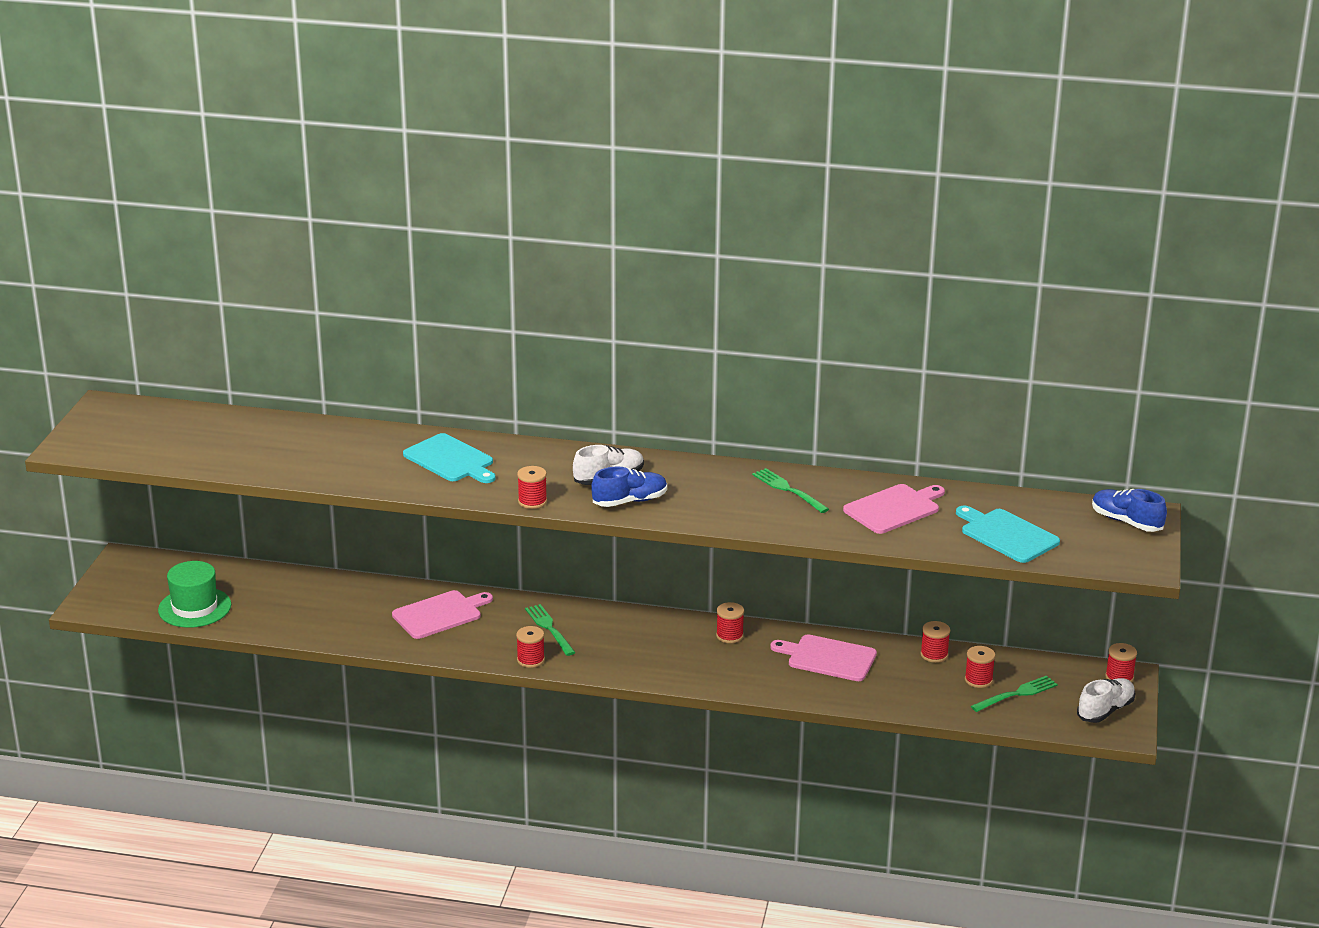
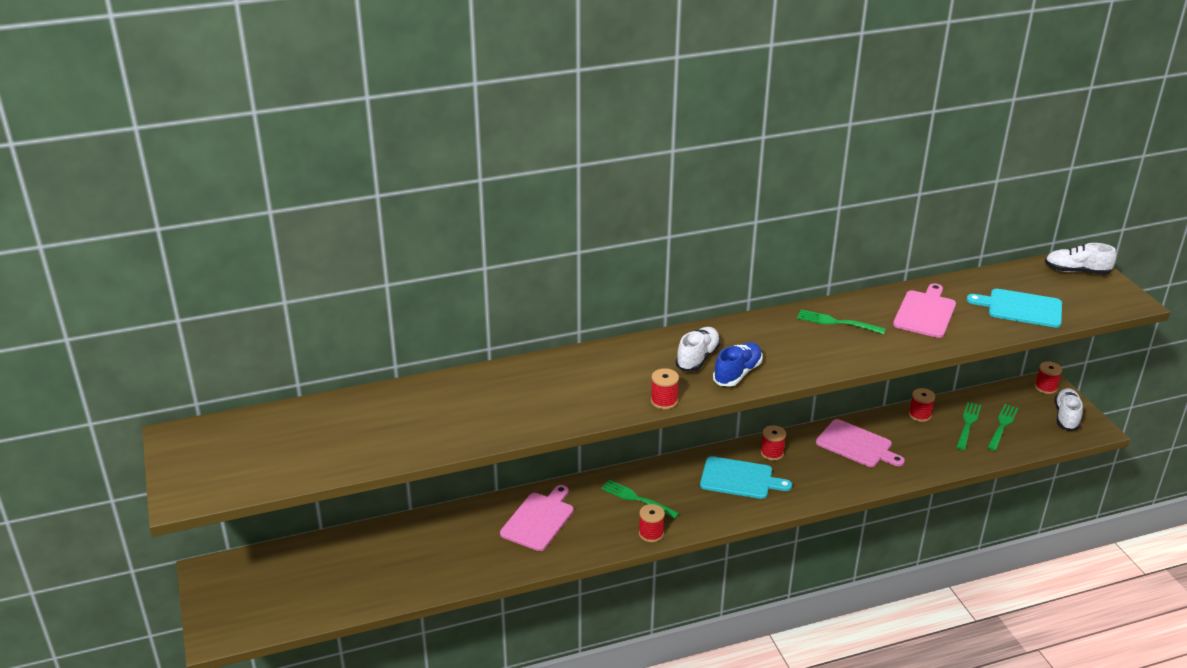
camera: 30 degrees left, 5 degrees up
(194, 607) = (320, 597): green hat -> none
(450, 460) = (554, 385): turquoise cutting board -> turquoise cutting board (739, 479)
(828, 658) = (856, 445): pink cutting board -> pink cutting board turned 135 degrees counterclockwise
(978, 680) = (968, 424): red spool -> green fork
(1126, 522) = (1076, 271): blue shoe -> white shoe

